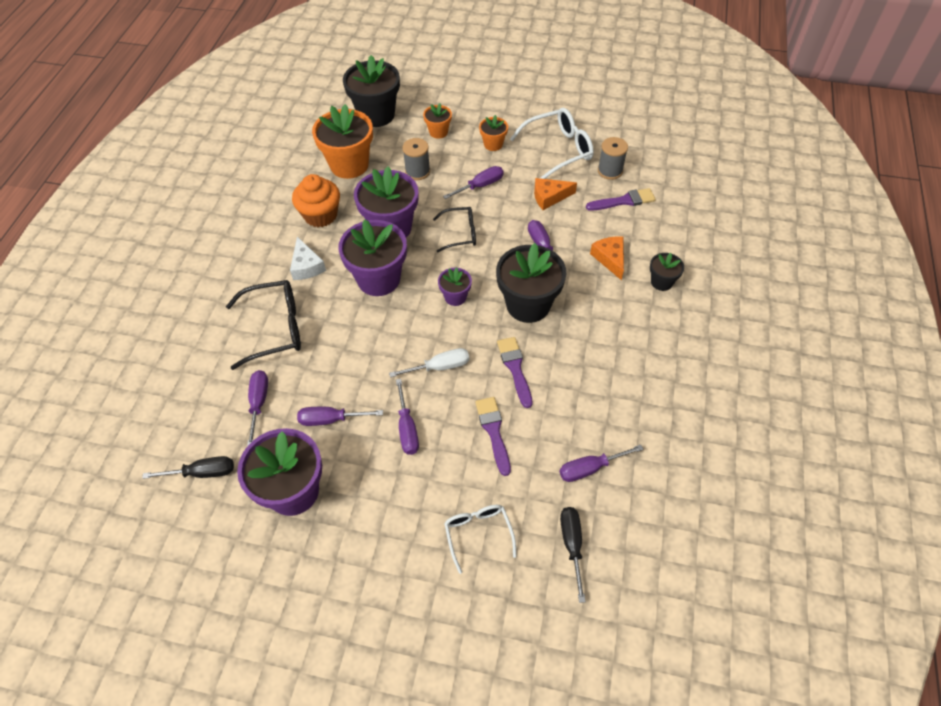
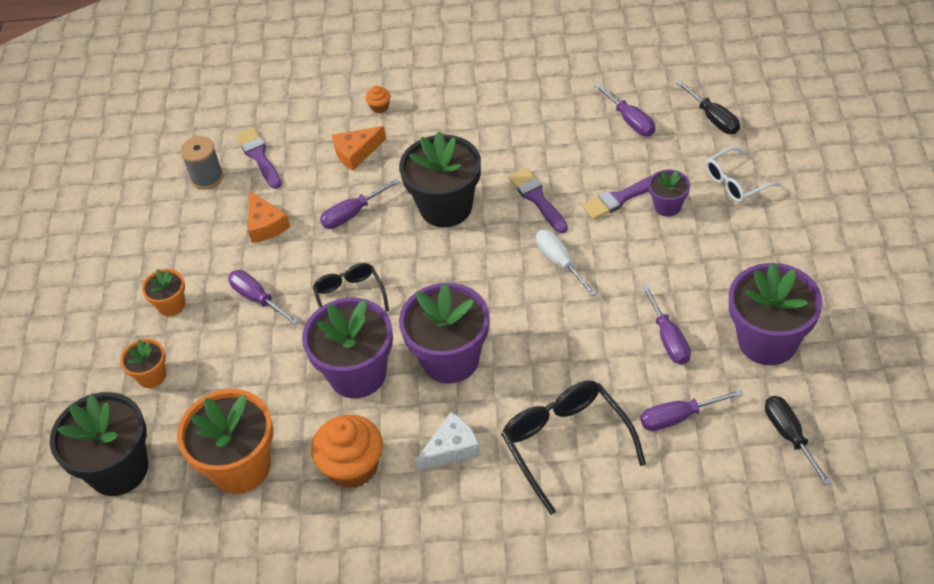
camera: 100 degrees left, 5 degrees down
(407, 428) = (649, 268): purple screwdriver -> none
(417, 171) = (241, 377): grey spool -> none
(455, 297) = (455, 275): purple flower pot -> purple flower pot (667, 206)
(515, 368) = (537, 199): purple brush -> purple brush turned 90 degrees clockwise
(559, 150) = (173, 234): white glasses -> none
(572, 545) = (713, 118): black screwdriver -> black screwdriver turned 105 degrees counterclockwise
(661, 282) = (379, 107): black flower pot -> orange cupcake

